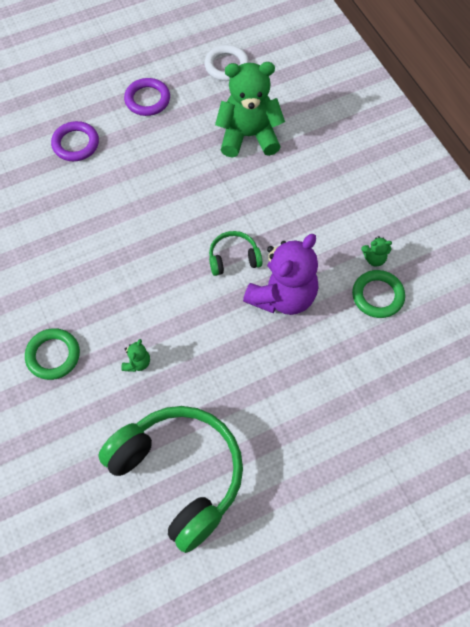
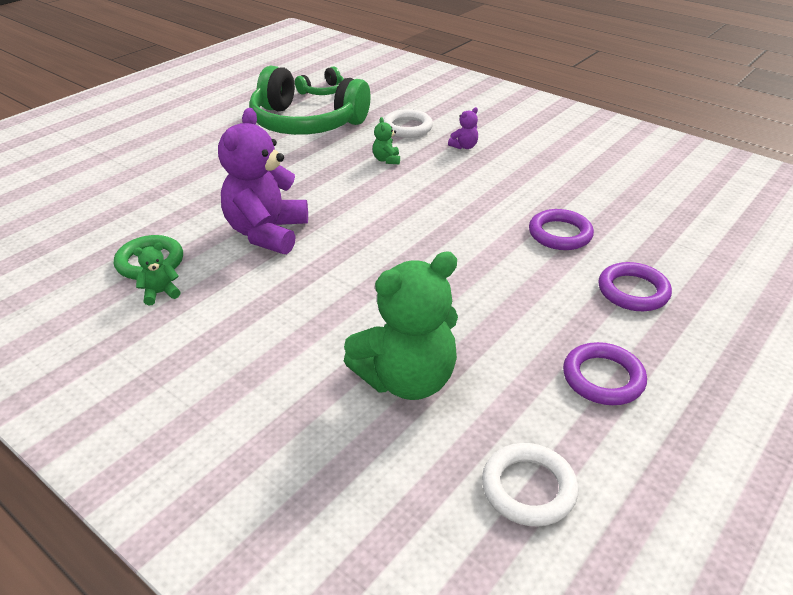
camera: 155 degrees right, 25 degrees down
(53, 355) = (464, 146): green ring -> purple teddy bear
(73, 209) = (560, 234): none -> purple ring
(82, 417) = (407, 127): none -> white ring
(233, 258) = (341, 246): green headphones -> green headphones (323, 91)

